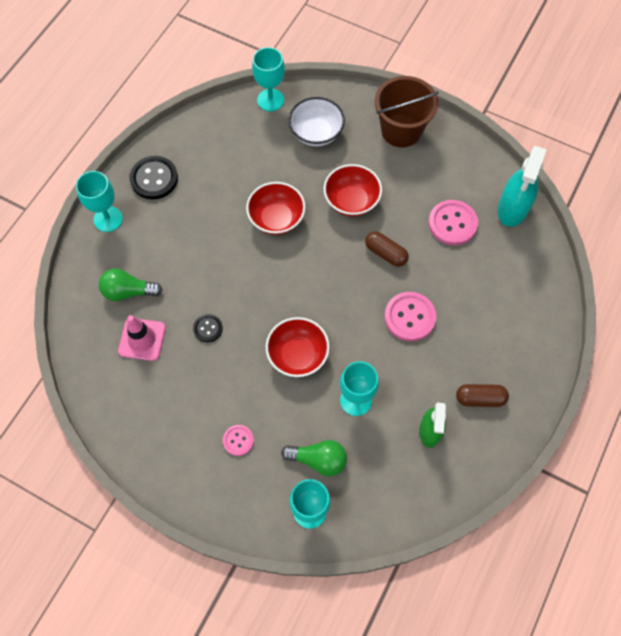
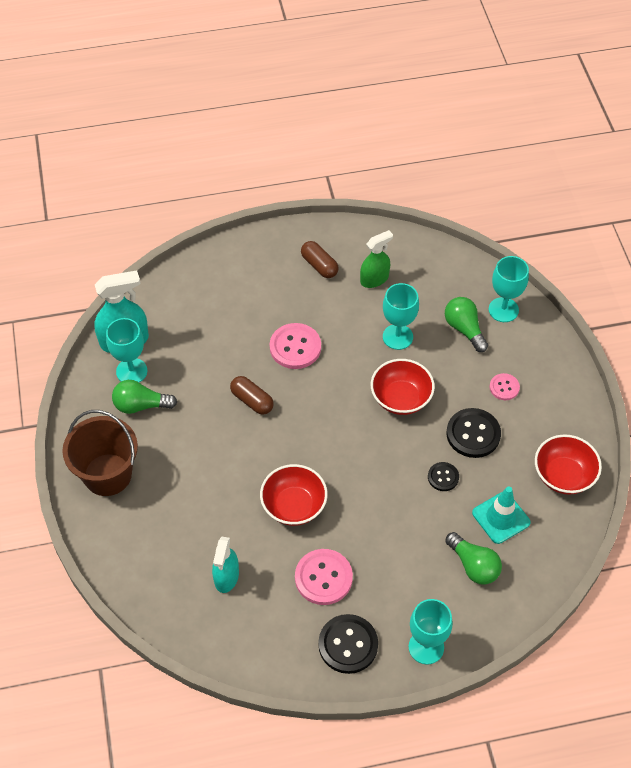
camera: 130 degrees left, 10 degrees down
(142, 339) = (501, 518): pink traffic cone -> turquoise traffic cone
(221, 380) = (473, 434): none -> black button
(263, 146) = (226, 577): none -> turquoise spray bottle
(270, 100) = (164, 614): turquoise goblet -> turquoise goblet (131, 371)
(316, 133) = (171, 543): white bowl -> none
(351, 201) = (222, 461): red bowl -> red bowl (563, 475)
(385, 253) = (252, 401): brown capsule -> brown capsule turned 45 degrees counterclockwise
(443, 183) = (141, 405): none -> green light bulb
(452, 223) = (178, 373): pink button -> pink button (323, 578)

